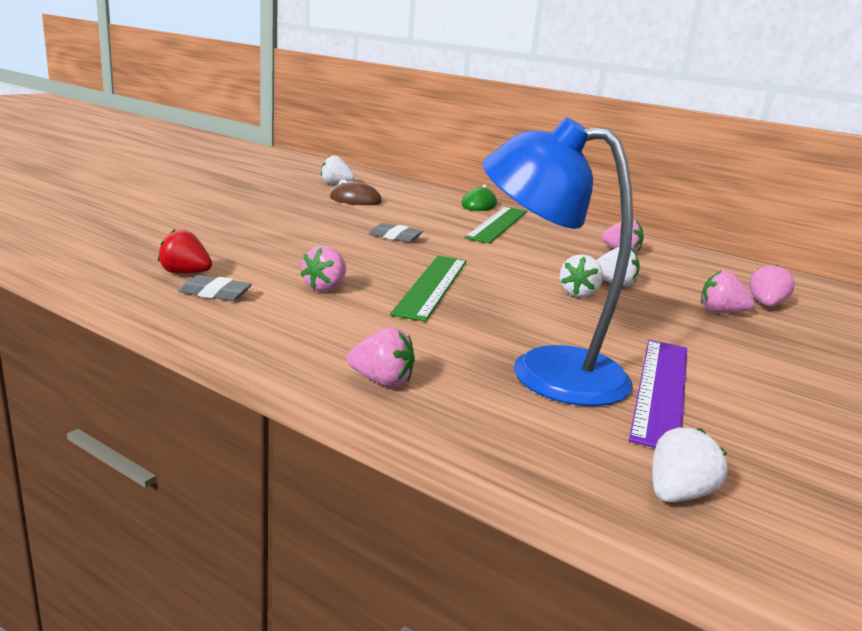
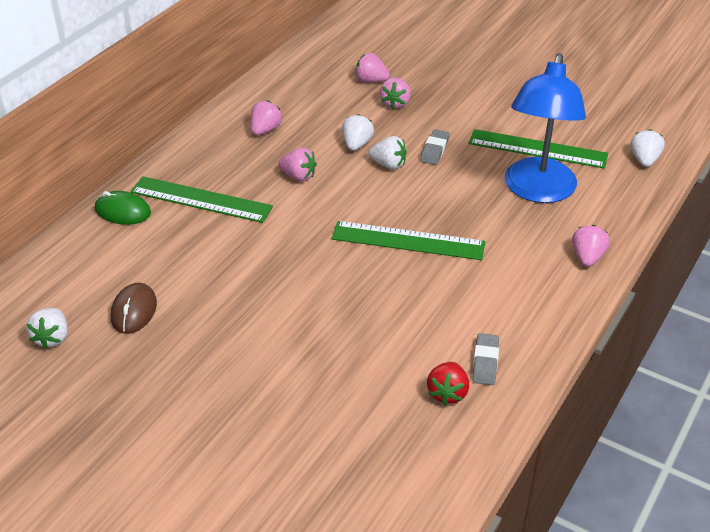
camera: 90 degrees left, 20 degrees up
(325, 287) = (441, 300): pink strawberry -> pink strawberry (298, 176)
(395, 237) = (277, 269): grey eraser -> grey eraser (434, 150)
(660, 389) = (537, 149): purple ruler -> green ruler
(678, 494) = (644, 160): white strawberry -> white strawberry turned 60 degrees clockwise

